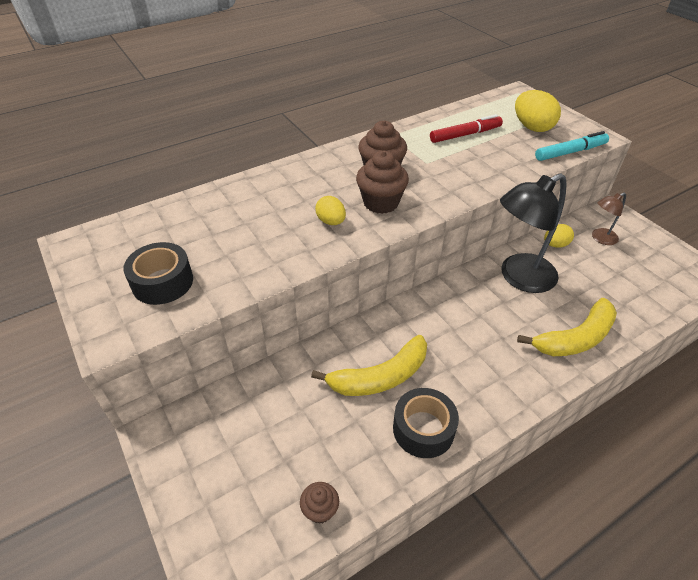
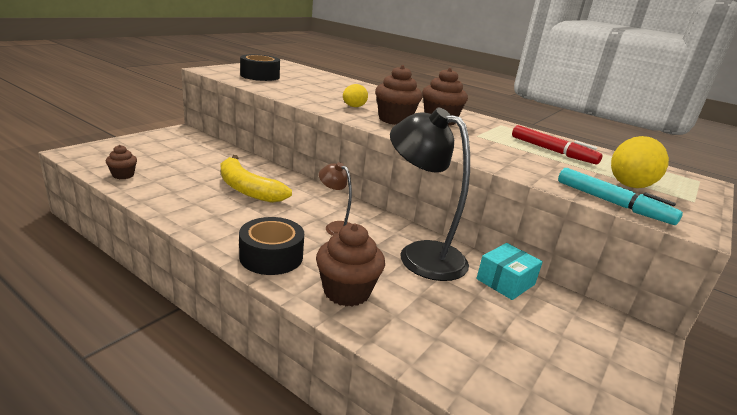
camera: 65 degrees right, 20 degrees down
(423, 429) = (197, 207): black tape -> black tape (271, 256)
(555, 244) = (505, 281): yellow egg -> turquoise box
(575, 338) = (347, 292): yellow banana -> brown cupcake
(600, 238) = (560, 322): brown lamp -> brown lamp (336, 227)

